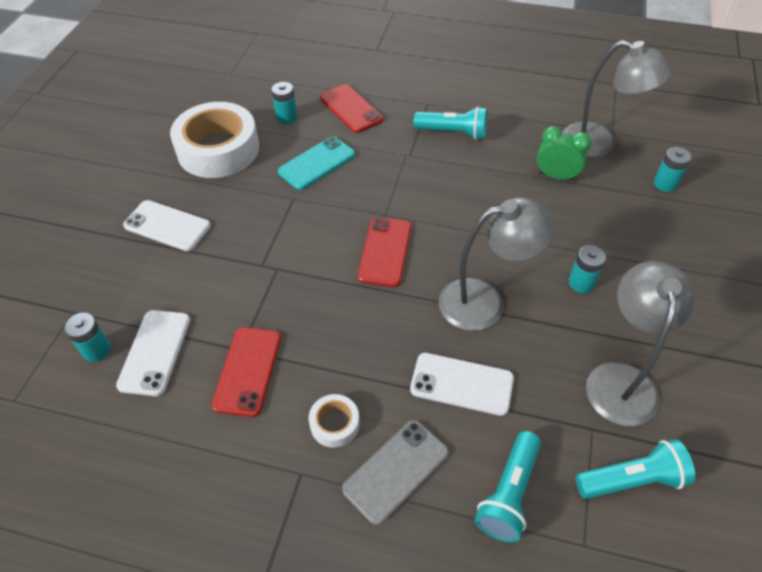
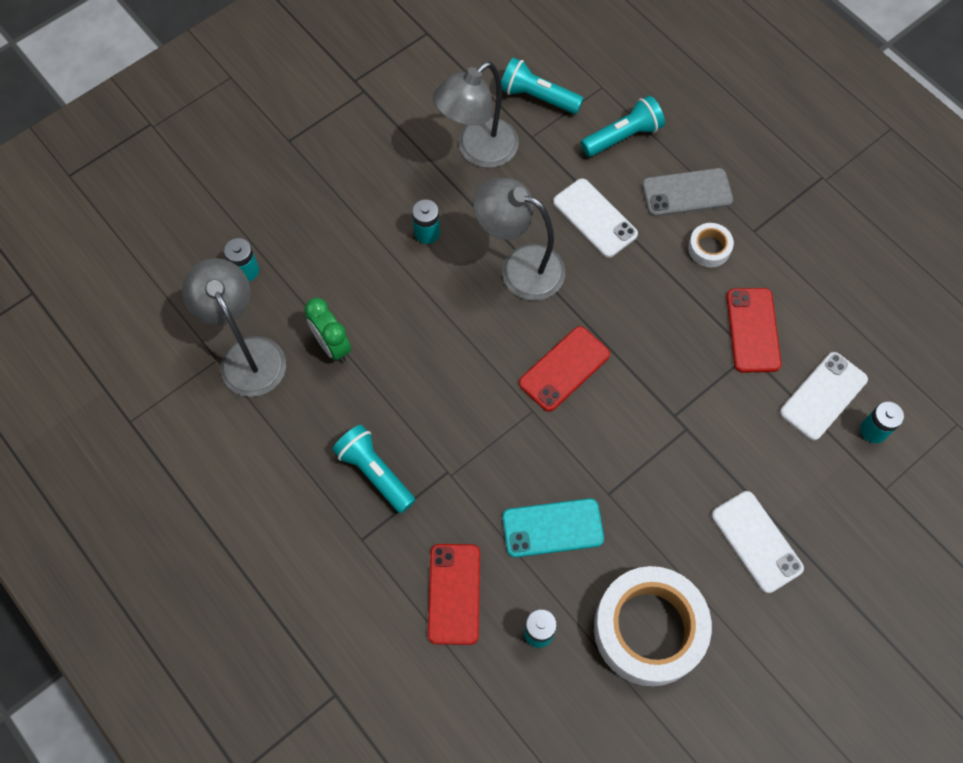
camera: 145 degrees left, 15 degrees up
(247, 371) = (753, 330): red phone -> red phone turned 45 degrees counterclockwise

